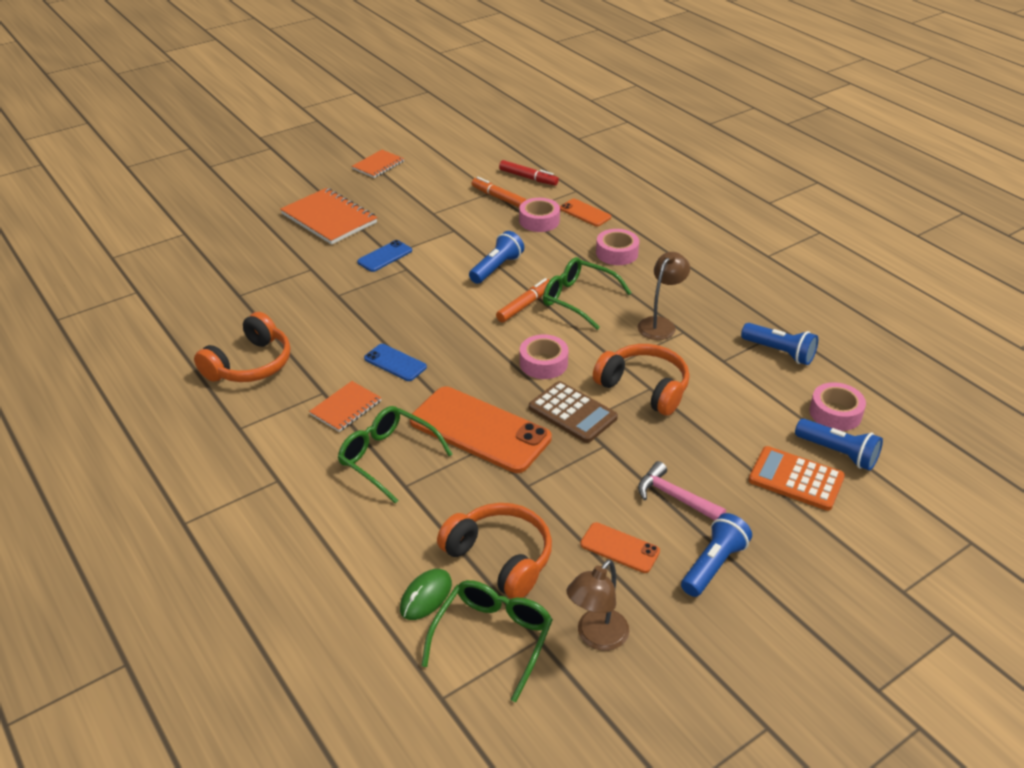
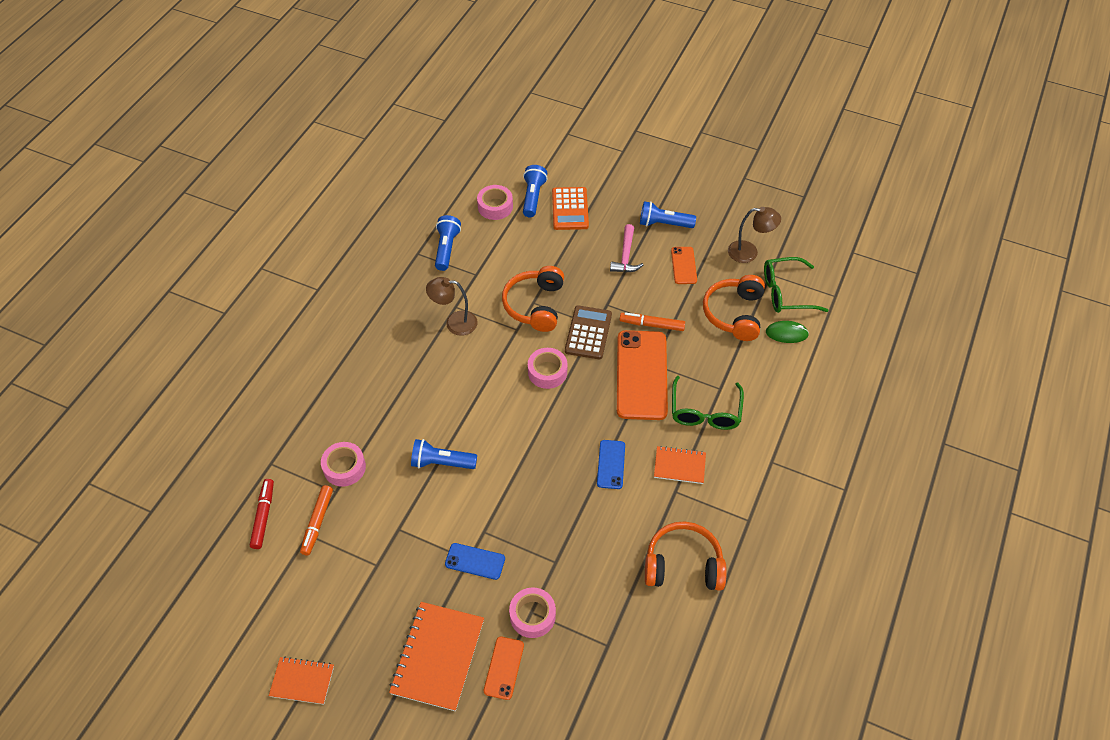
camera: 120 degrees left, 15 degrees up
(525, 305) = (483, 416): orange marker -> orange marker (652, 325)
(578, 299) = (453, 385): green glasses -> none
(585, 213) = (311, 438): orange phone -> orange phone (504, 668)
(617, 253) = (369, 387): pink tape -> pink tape (532, 615)

